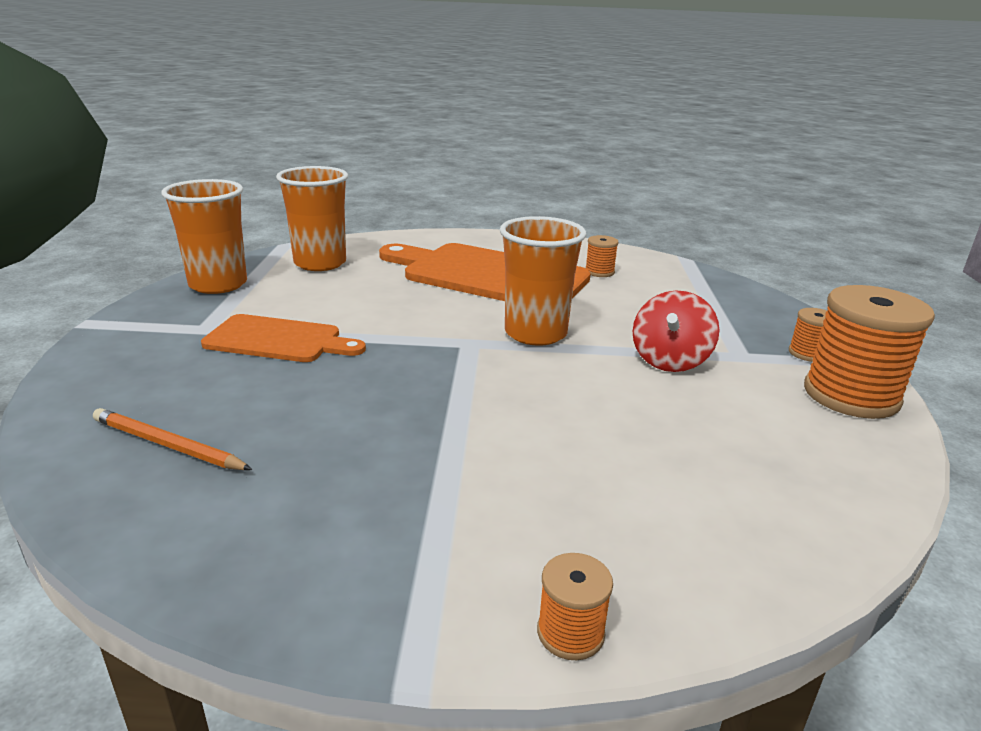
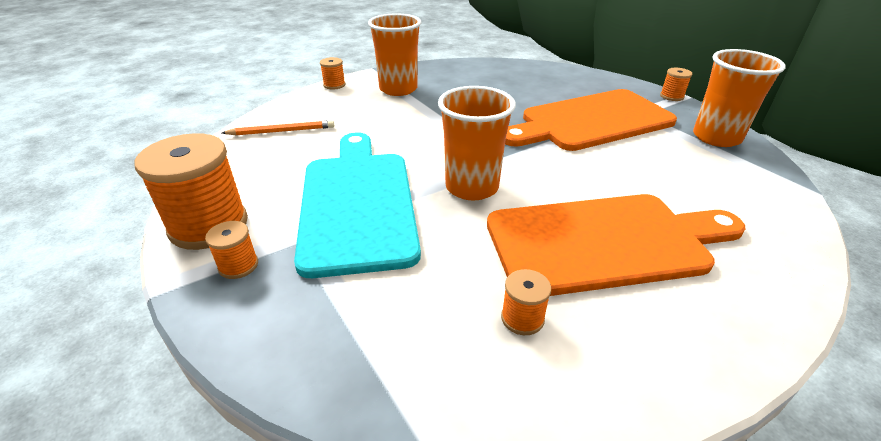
camera: 145 degrees right, 10 degrees up
(103, 327) = (671, 96): none -> orange spool
(167, 445) = (524, 78): orange pencil -> orange pencil (282, 131)
(278, 340) = (591, 121): orange cutting board -> orange cutting board, size x1.73
(320, 263) = (733, 186): orange cup -> orange cup (398, 89)
(670, 360) = (358, 203): red spinning top -> turquoise cutting board

